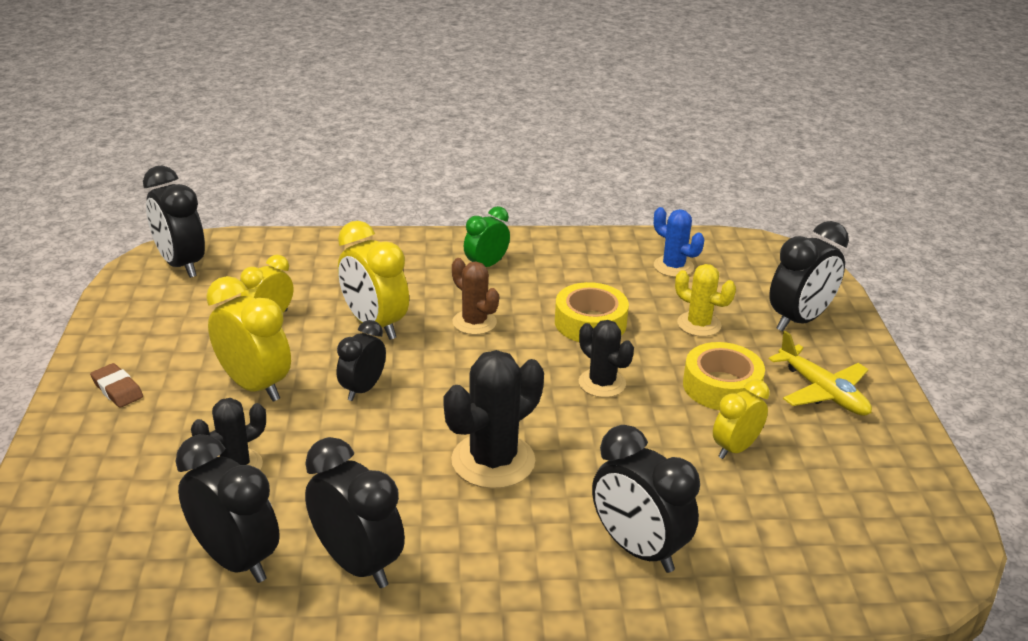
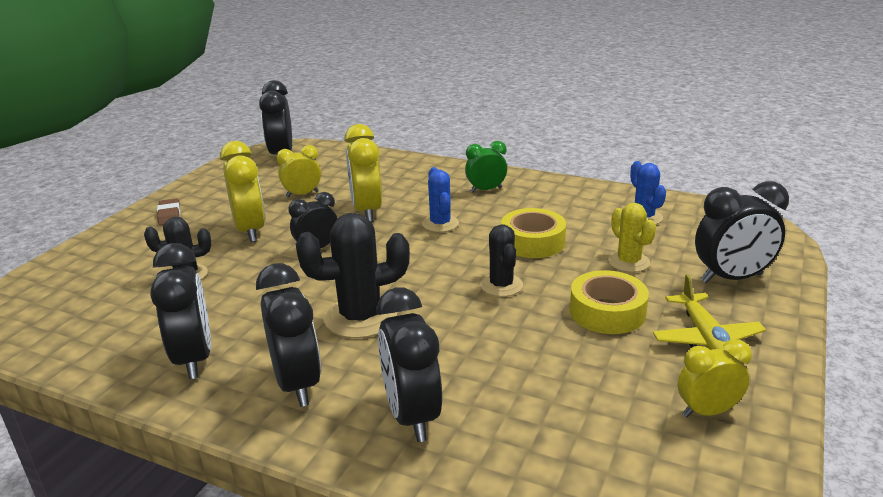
camera: 30 degrees right, 5 degrees down
(235, 560) = (123, 332): black clock -> black clock (297, 384)
(474, 322) = (440, 224): brown cactus -> blue cactus
(735, 448) = (575, 363): yellow clock -> yellow clock (707, 411)

